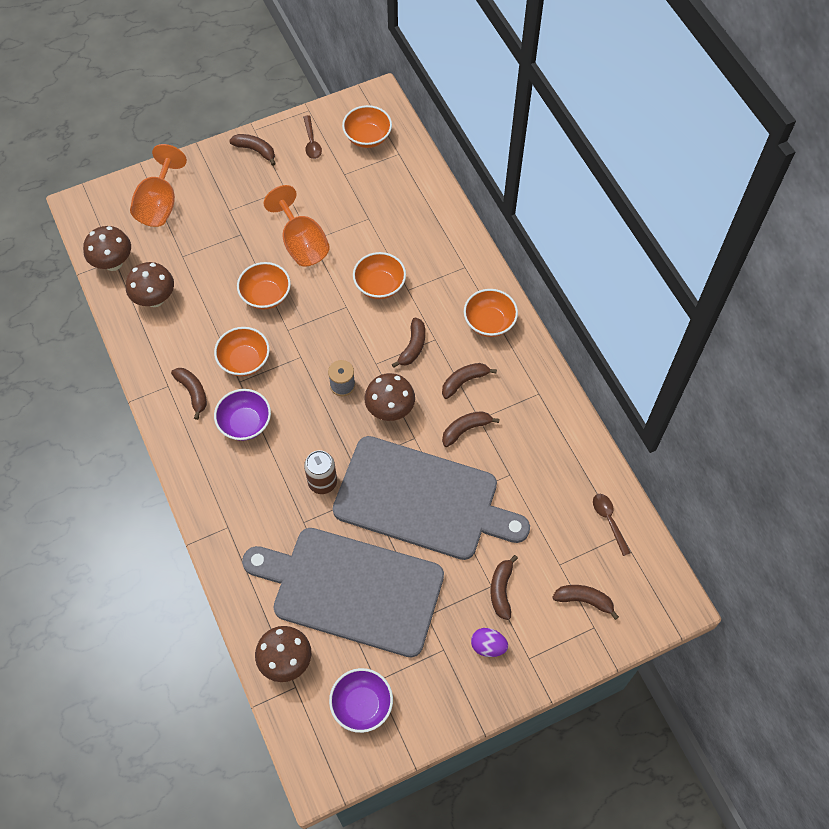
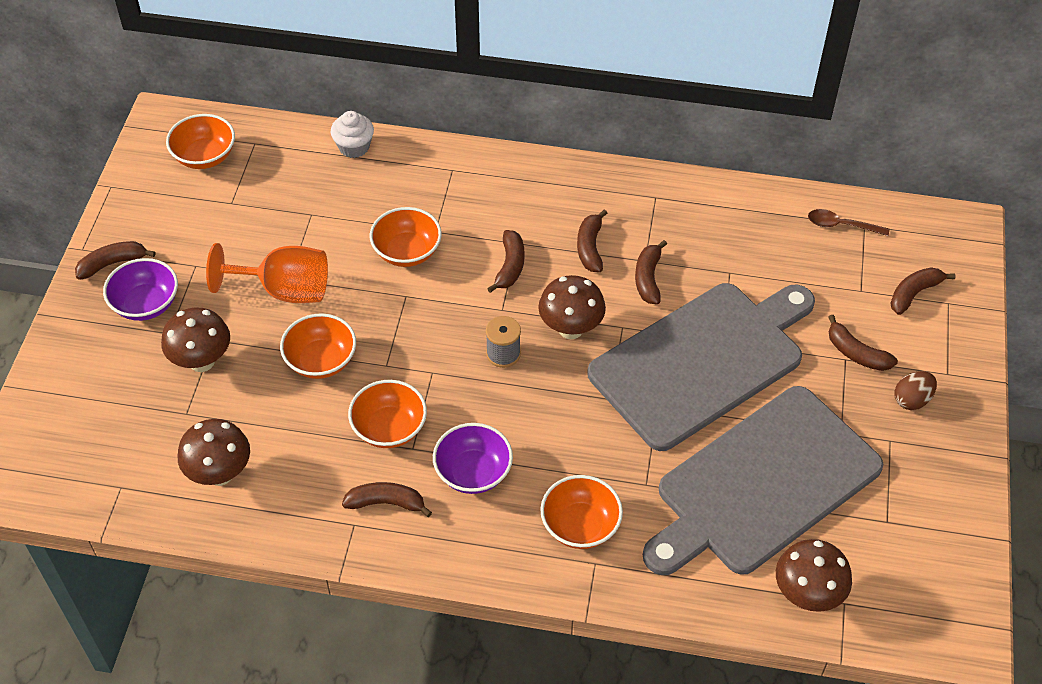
camera: 55 degrees left, 10 degrees down
(113, 263) = (124, 491): brown mushroom -> brown mushroom (202, 361)
(160, 204) = (88, 397): orange goblet -> none
(311, 142) = (157, 207): brown spoon -> none
(322, 482) = (610, 439): brown can -> none
(362, 705) = (906, 550): purple bowl -> purple bowl (146, 304)
(413, 347) = (510, 266): brown banana -> brown banana turned 45 degrees clockwise
(439, 204) = (354, 147): none -> white cupcake
(488, 646) = (912, 400): purple egg -> brown egg
(489, 322) = (538, 188): orange bowl -> orange bowl (580, 526)

